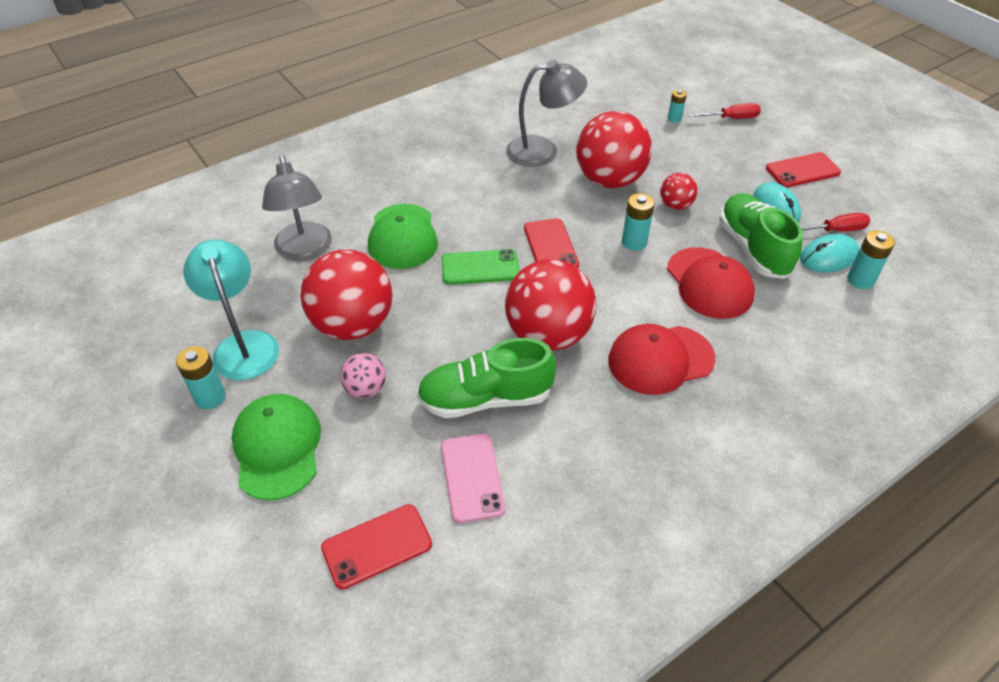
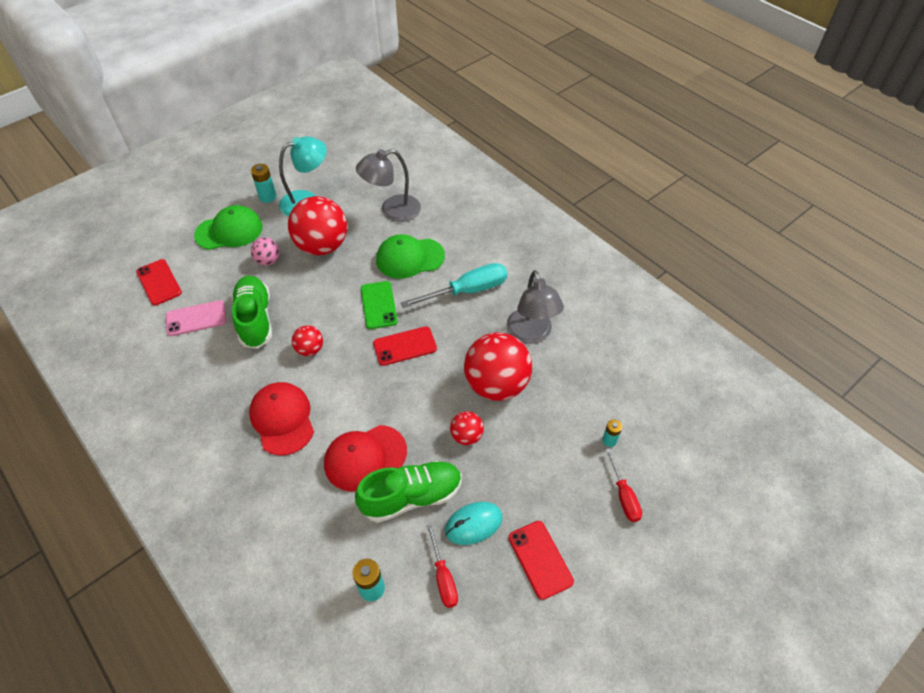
camera: 85 degrees right, 5 degrees up
(471, 191) = (467, 291): none -> turquoise screwdriver
(548, 335) = (310, 349): red ball -> red ball, size x0.48
(634, 242) = (413, 403): turquoise battery -> none
(828, 257) = (403, 564): turquoise mouse -> none

